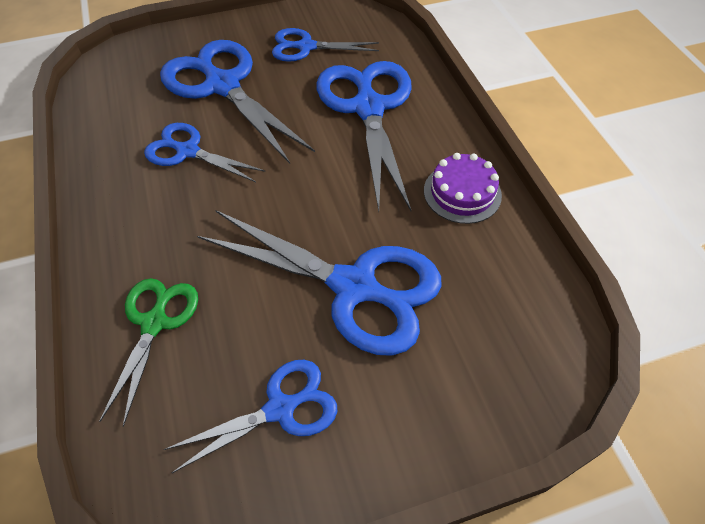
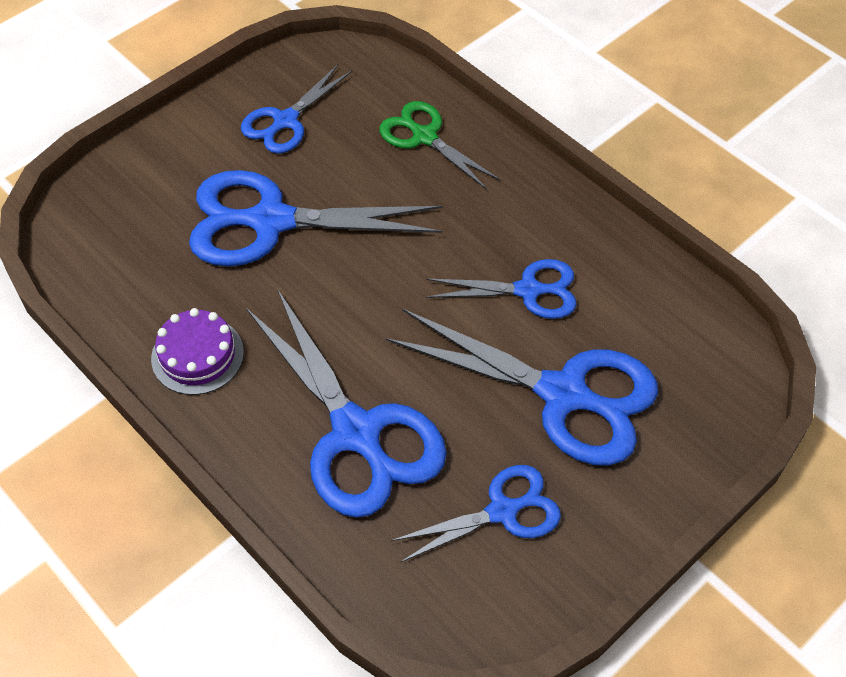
camera: 155 degrees right, 0 degrees up
(154, 323) = (424, 136): green scissors -> green scissors turned 150 degrees clockwise

